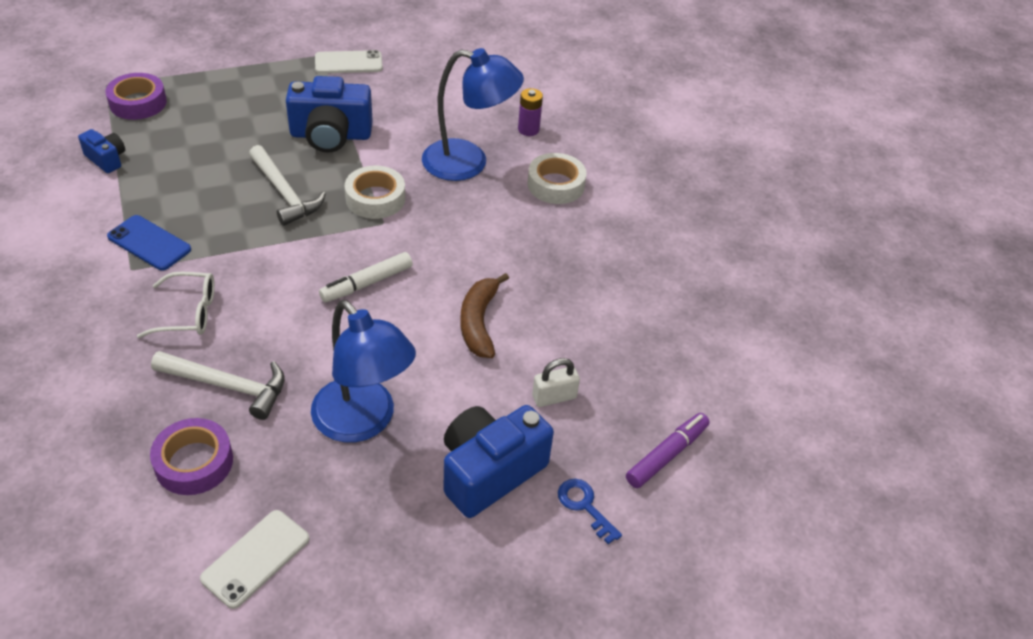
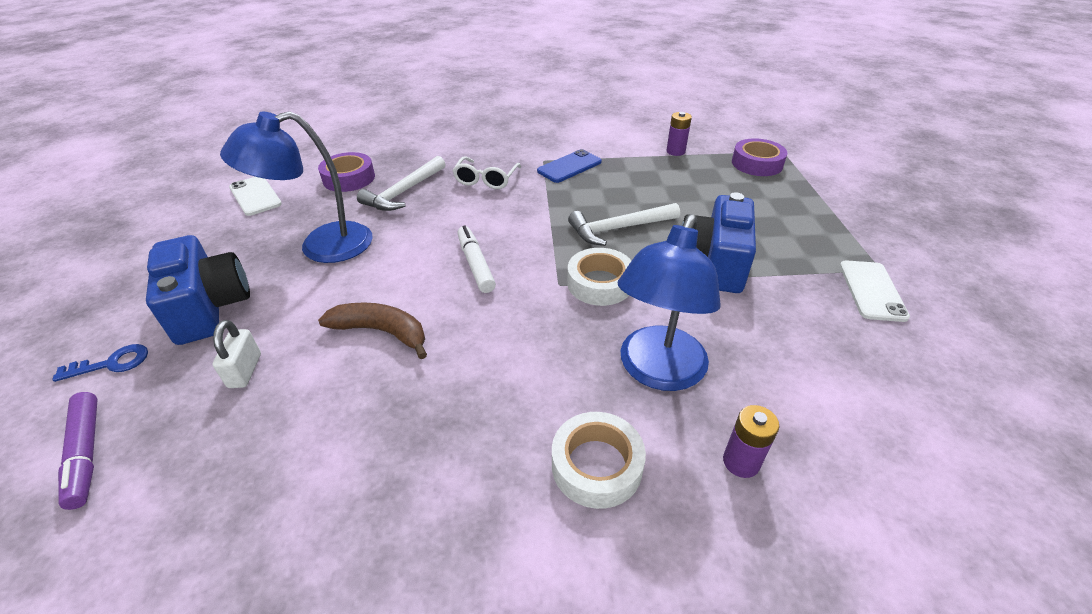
camera: 110 degrees right, 5 degrees down
(106, 159) = (675, 151): blue camera -> purple battery

